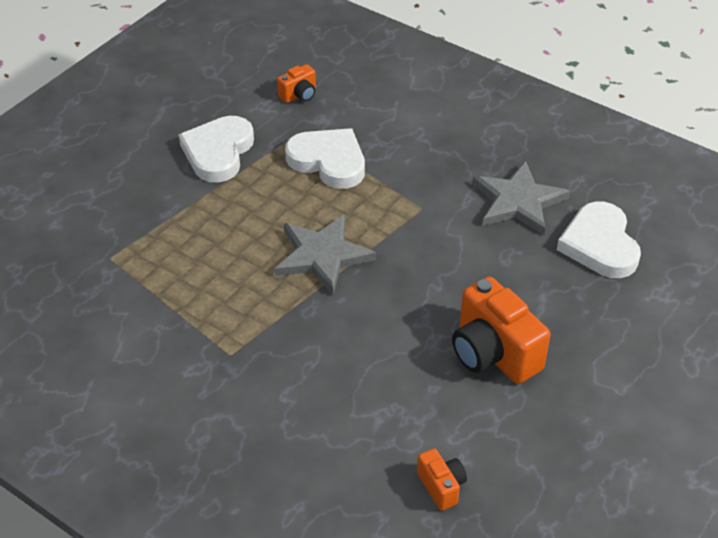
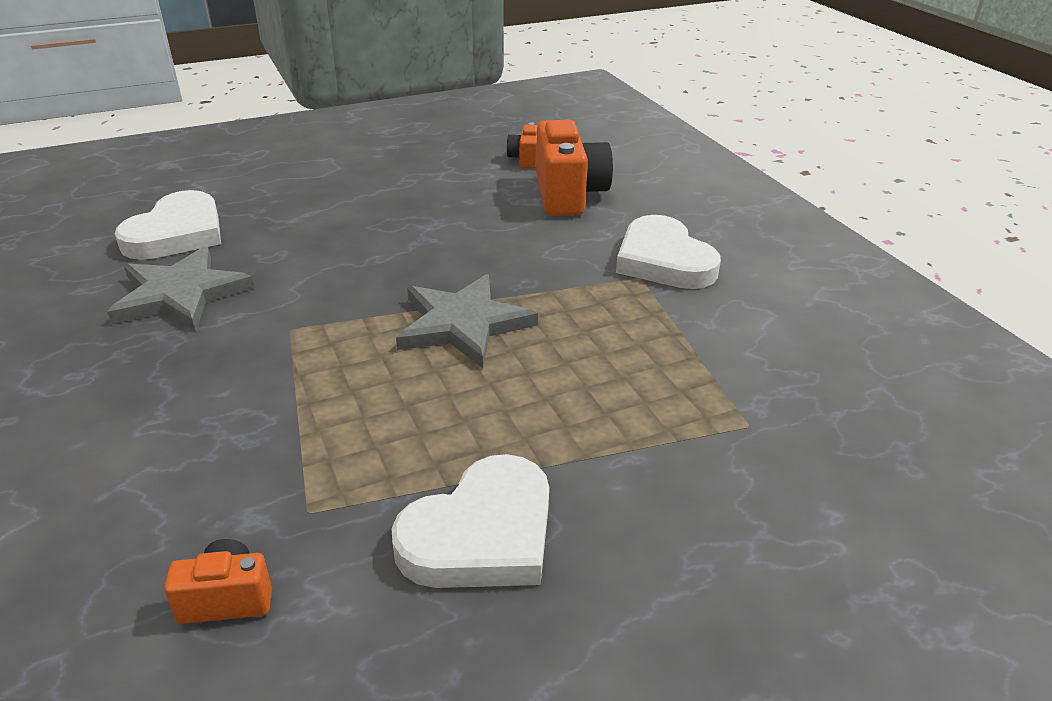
camera: 150 degrees left, 10 degrees down
(328, 161) = (327, 437): white heart -> white heart (663, 260)
(493, 353) = (392, 202): orange camera -> orange camera (568, 195)

